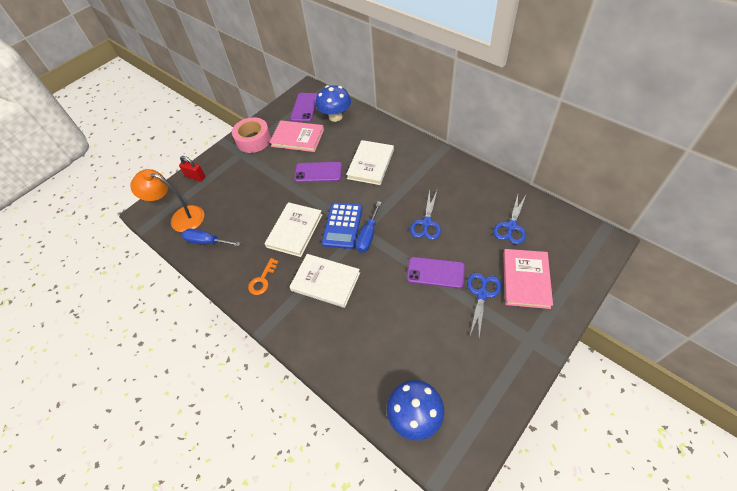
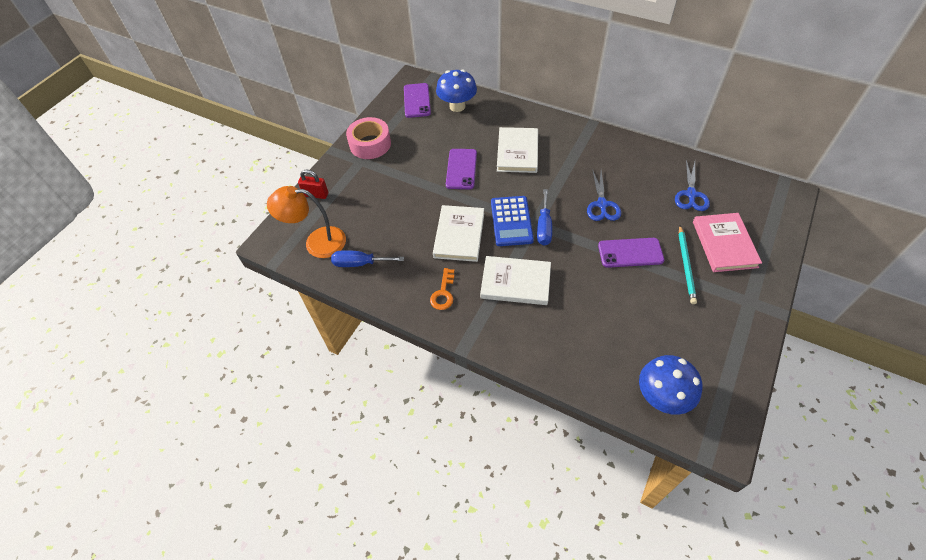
camera: 15 degrees left, 0 degrees up
(297, 138) = (422, 135): pink book -> none
(318, 172) = (461, 169): purple phone -> purple phone turned 75 degrees counterclockwise
(482, 294) = (686, 266): blue scissors -> turquoise pencil

